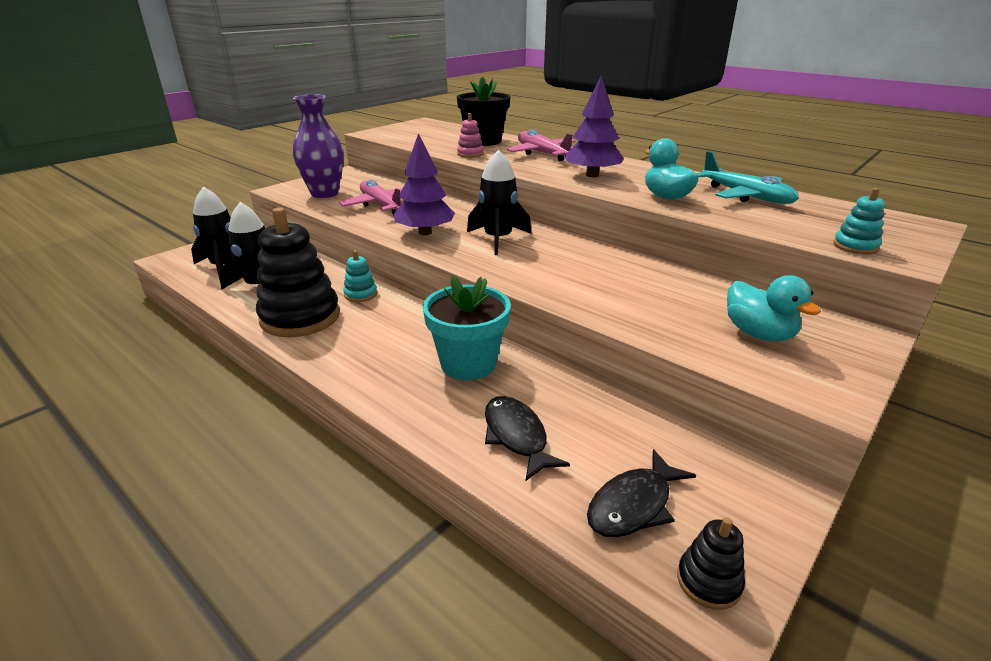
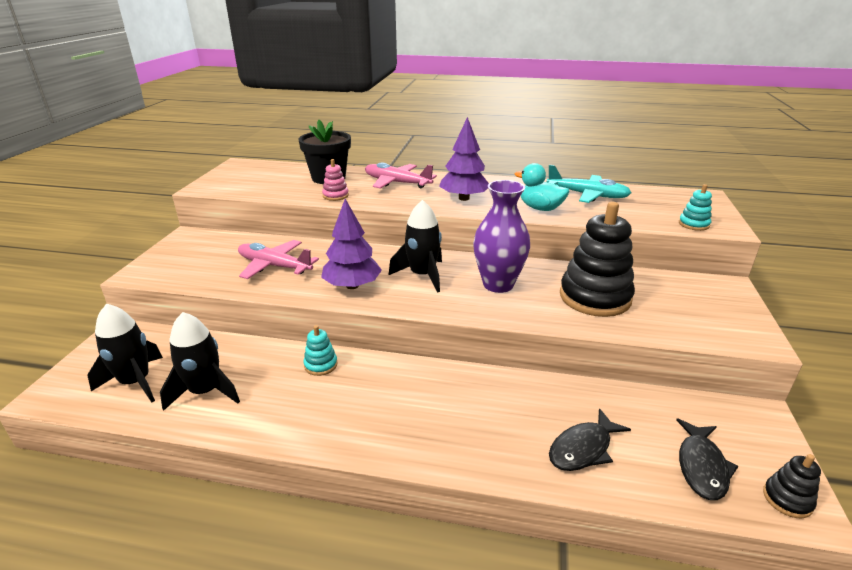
camera: 30 degrees left, 0 degrees up
(300, 317) = (288, 411): black stacking toy -> black stacking toy (595, 297)
(324, 193) = (197, 266): purple vase -> purple vase (498, 284)
(468, 364) = (484, 399): turquoise flower pot -> none
(516, 436) = (583, 448): black fish -> black fish turned 75 degrees counterclockwise
(758, 334) = (677, 305): turquoise duck -> none

